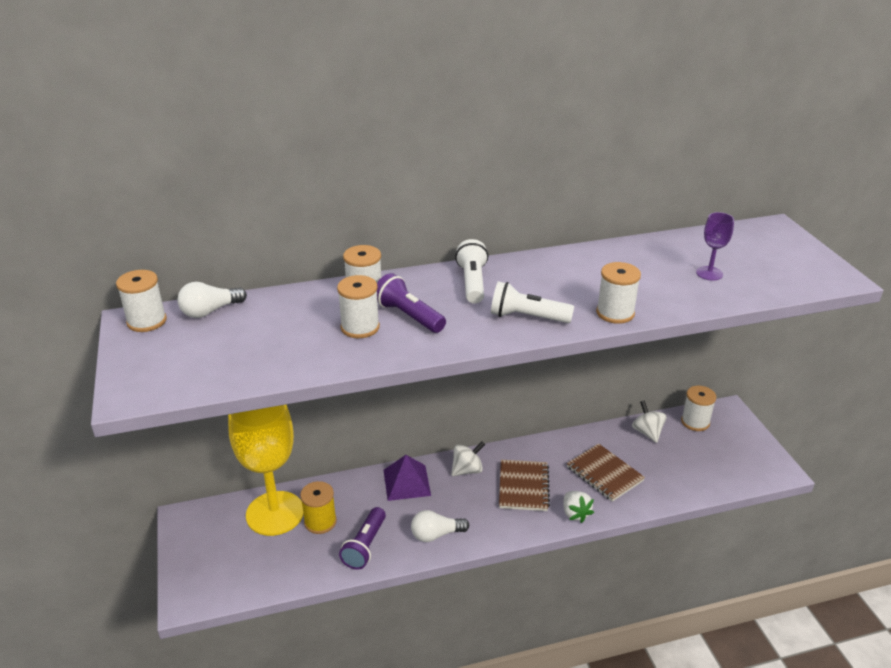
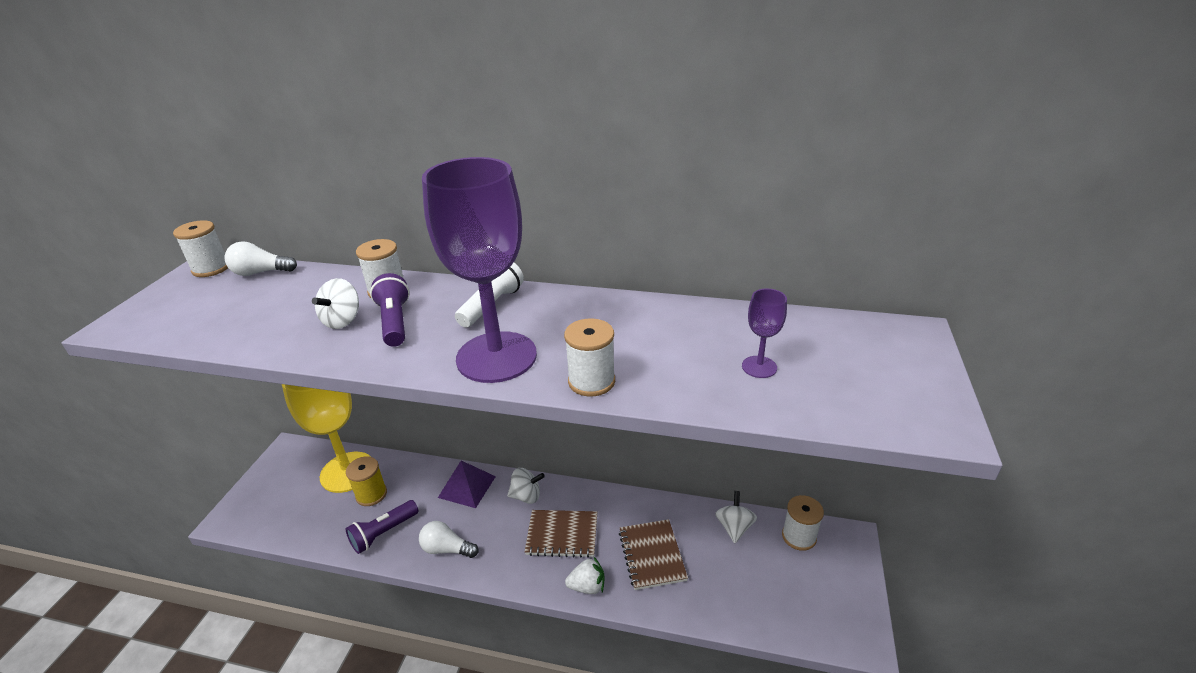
camera: 30 degrees right, 0 degrees up
(360, 327) = (342, 321): white spool -> white spinning top
(523, 487) = (562, 535): brown notebook -> brown notebook turned 60 degrees clockwise
(527, 317) = (496, 357): white flashlight -> purple goblet
(575, 513) = (587, 586): white strawberry -> white strawberry turned 105 degrees counterclockwise

